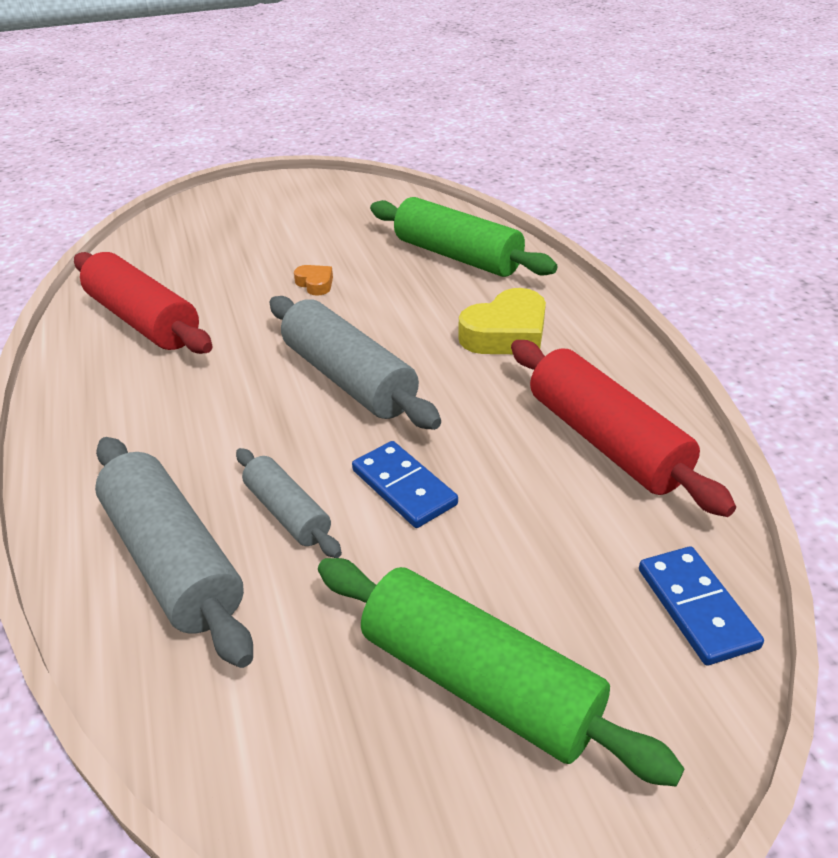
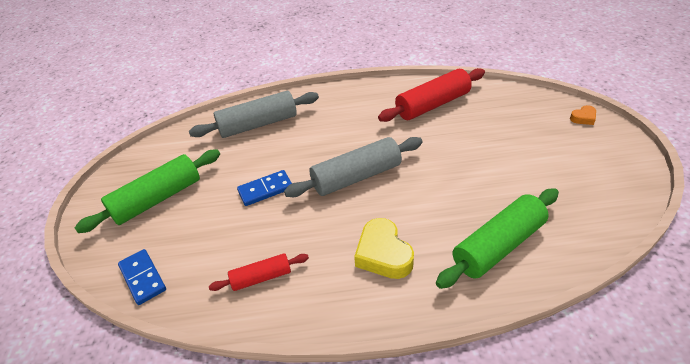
camera: 105 degrees right, 5 degrees up
(287, 513) = (268, 153): grey rolling pin -> none
(315, 284) = (464, 168): orange heart -> orange heart (583, 118)
(606, 441) = (261, 277): red rolling pin -> red rolling pin, size x0.56
(696, 607) = (143, 278): blue domino -> blue domino turned 60 degrees clockwise

